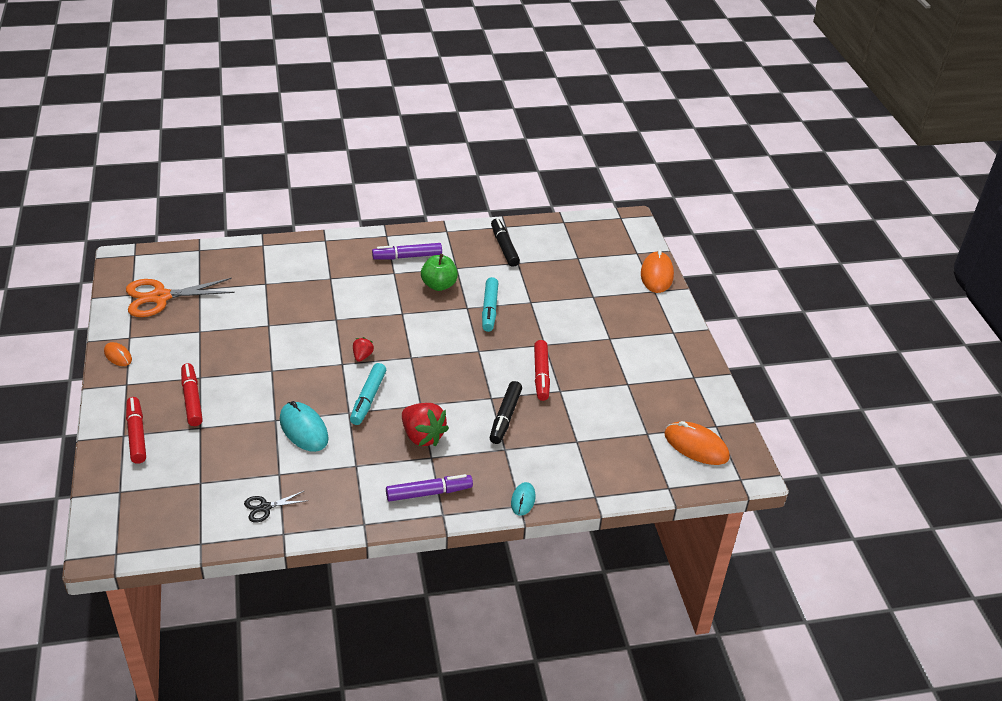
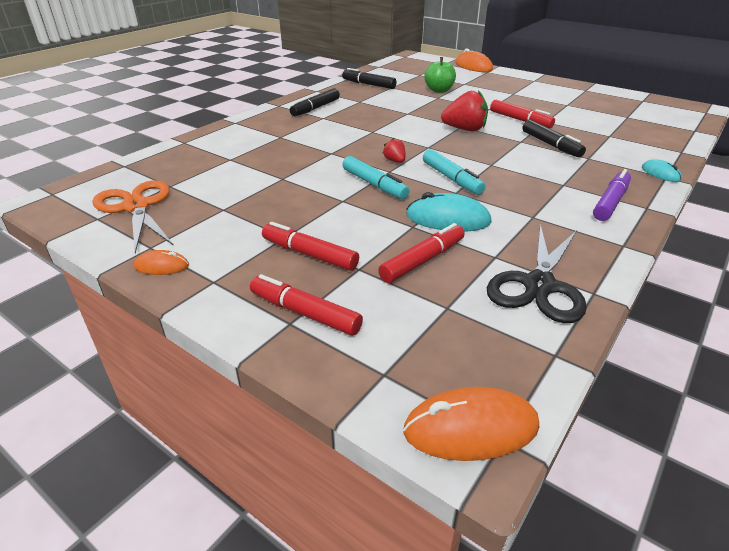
camera: 40 degrees left, 5 degrees down
(160, 297) = (136, 207): orange scissors -> orange scissors turned 120 degrees clockwise
(238, 447) = (422, 260): none -> red marker
(265, 507) = (539, 285): black scissors -> black scissors, size x2.05
(407, 257) = (315, 108): purple marker -> black marker
(422, 436) = (532, 178): red strawberry -> red strawberry (465, 129)
(439, 285) = (366, 111): green apple -> green apple (439, 90)
(489, 309) = (422, 108): turquoise marker -> turquoise marker (374, 185)
(696, 446) = (657, 110): orange mouse -> orange mouse (470, 428)

